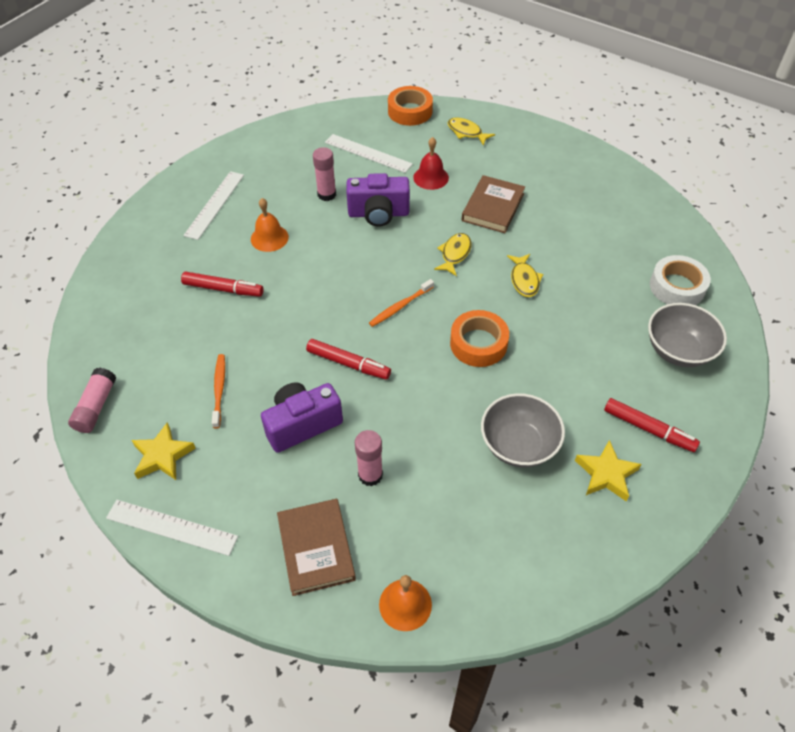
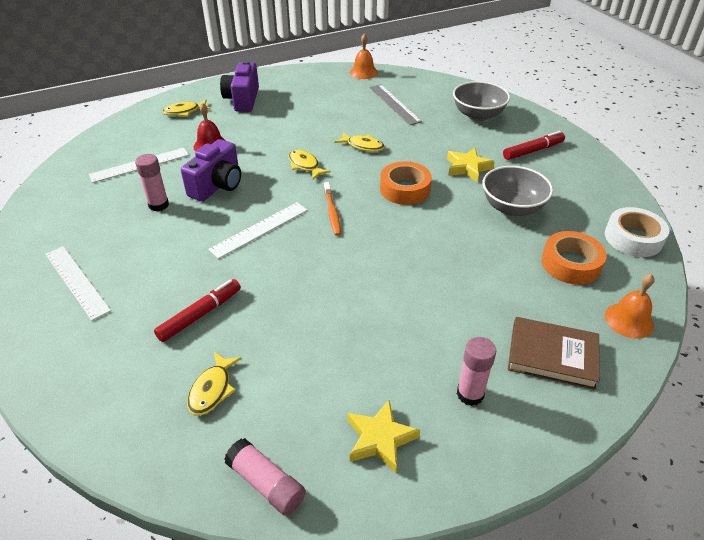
camera: 60 degrees left, 10 degrees down
(158, 335) = (212, 389): none -> yellow fish
(171, 527) = (476, 461): white ruler -> white ruler (259, 229)
(219, 389) = (328, 362): orange toothbrush -> none
(269, 238) = (169, 259): orange bell -> orange bell (363, 72)
(302, 424) = (413, 317): purple camera -> purple camera (243, 100)
(348, 363) = (368, 264): red marker -> none
(370, 475) = (494, 294): pink glue stick -> pink glue stick (470, 394)
(410, 111) = (122, 127): orange tape -> orange tape (571, 264)
(492, 207) = (277, 131): brown book -> none
(606, 474) = (559, 181): yellow star -> yellow star (468, 168)
(628, 269) = (394, 104): none -> grey ruler
(677, 287) = (426, 94): white tape -> white tape (633, 238)

